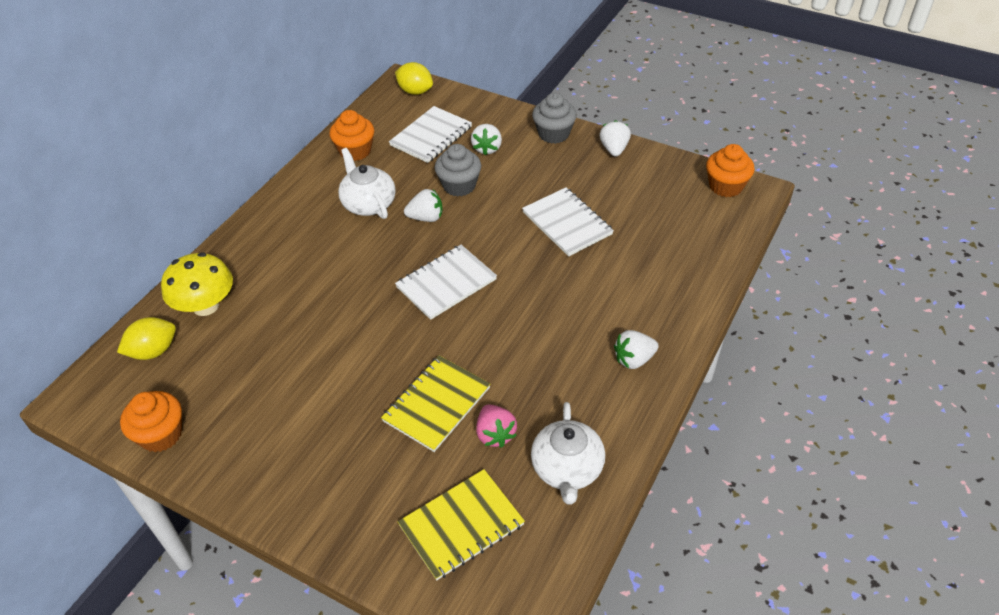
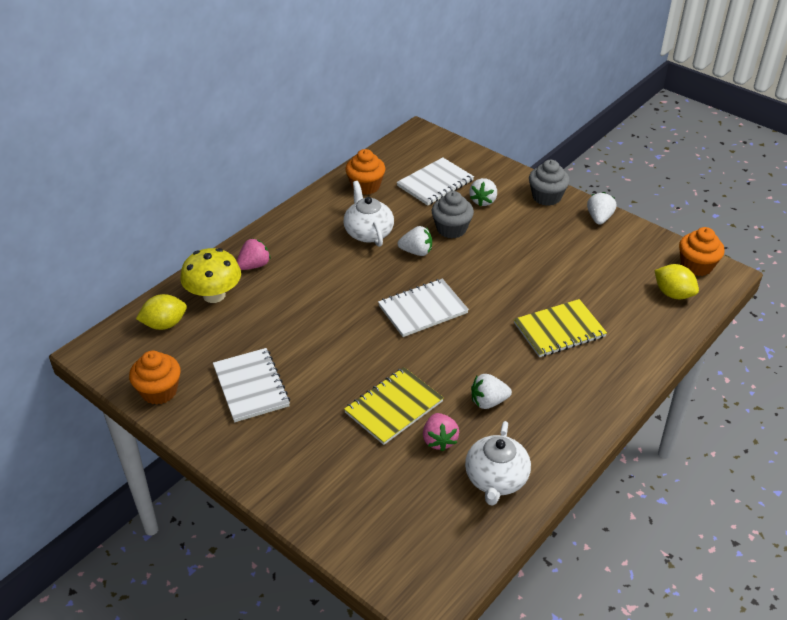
camera: 10 degrees right, 5 degrees down
(246, 263) = (254, 265): none -> pink strawberry
(415, 91) = (429, 142): yellow lemon -> yellow lemon (673, 294)
(461, 525) = (395, 507): yellow notebook -> yellow notebook (559, 330)
(567, 223) = (541, 276): white notebook -> white notebook (251, 386)
(634, 359) = (576, 400): white strawberry -> white strawberry (488, 402)

